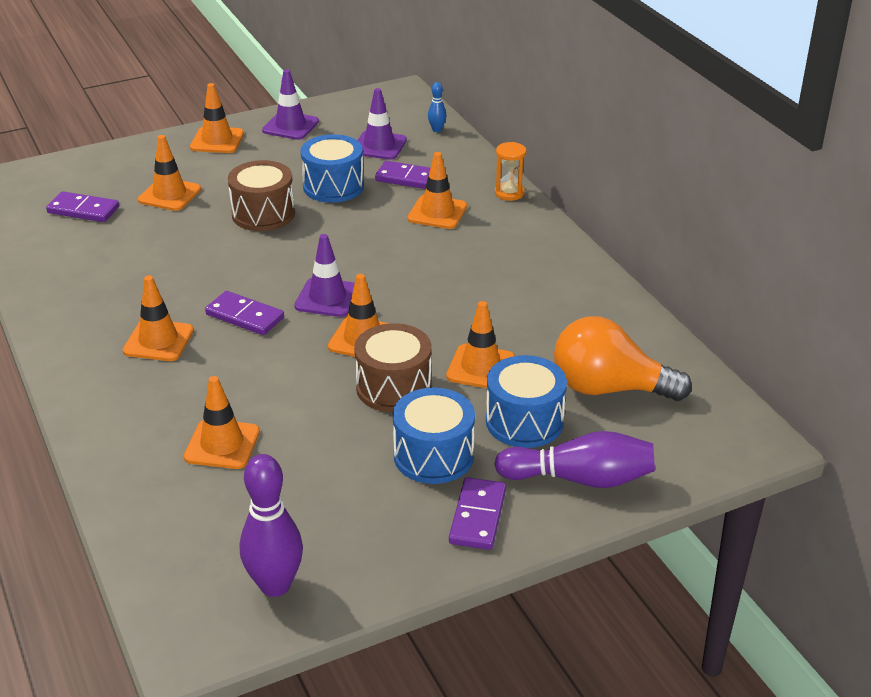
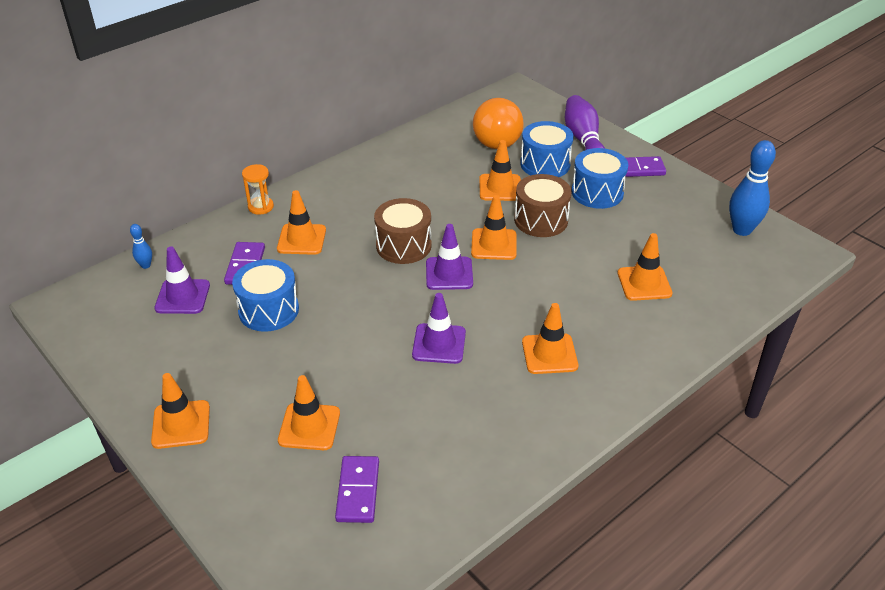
camera: 105 degrees left, 5 degrees up
(245, 316) = (493, 313): purple domino -> none
(263, 214) = (330, 345): brown drum -> brown drum (403, 245)
(275, 585) = (742, 230): purple bowling pin -> blue bowling pin
(290, 126) = (142, 372): purple traffic cone -> purple traffic cone (439, 344)

